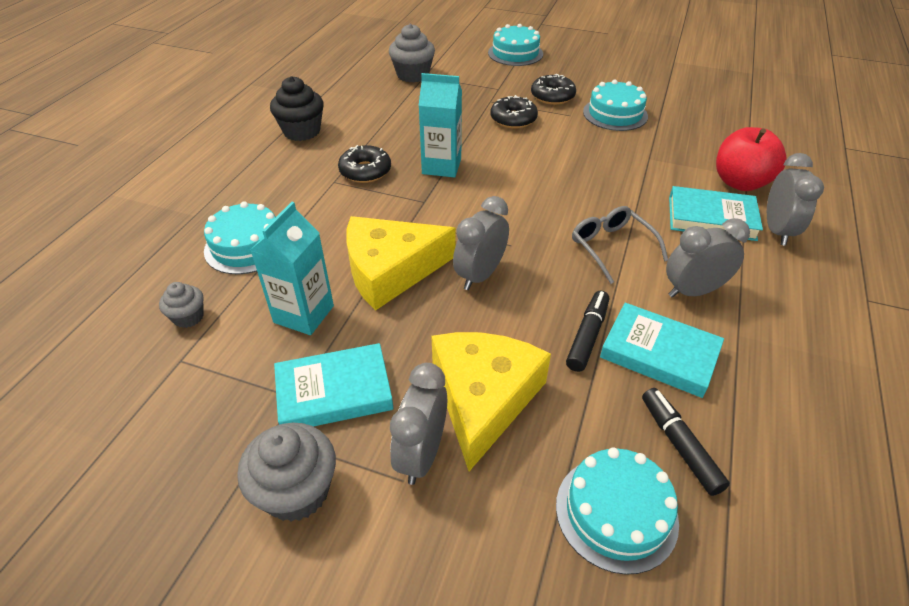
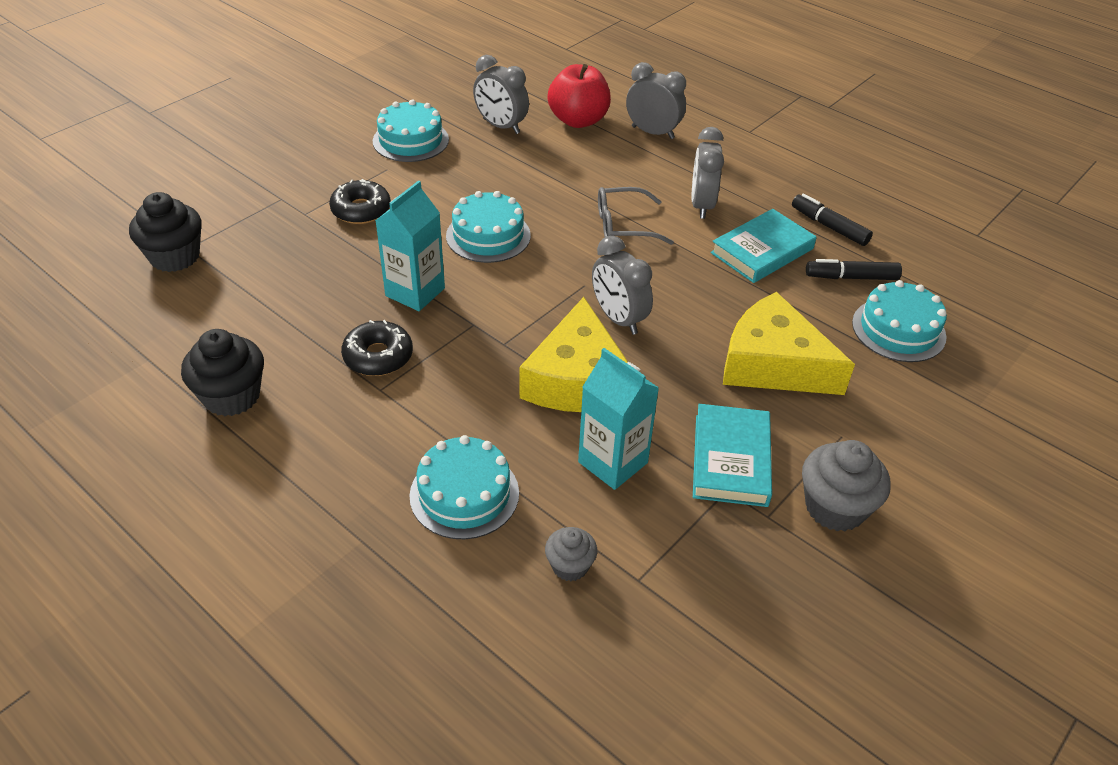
camera: 70 degrees left, 0 degrees up
(413, 75) = (175, 257): grey cupcake -> black cupcake
(421, 454) = (819, 418): grey clock -> grey clock (501, 126)
(515, 53) = (207, 157): turquoise cake -> turquoise cake (488, 235)
(552, 96) = (337, 166): black donut -> none
(587, 336) = (727, 281): black marker -> black marker (829, 226)
(711, 218) = (617, 156): turquoise book -> none

